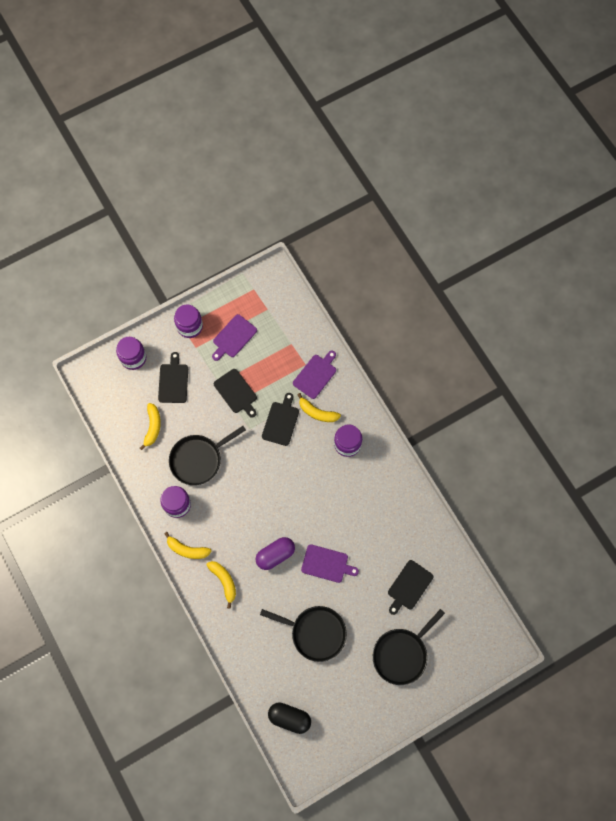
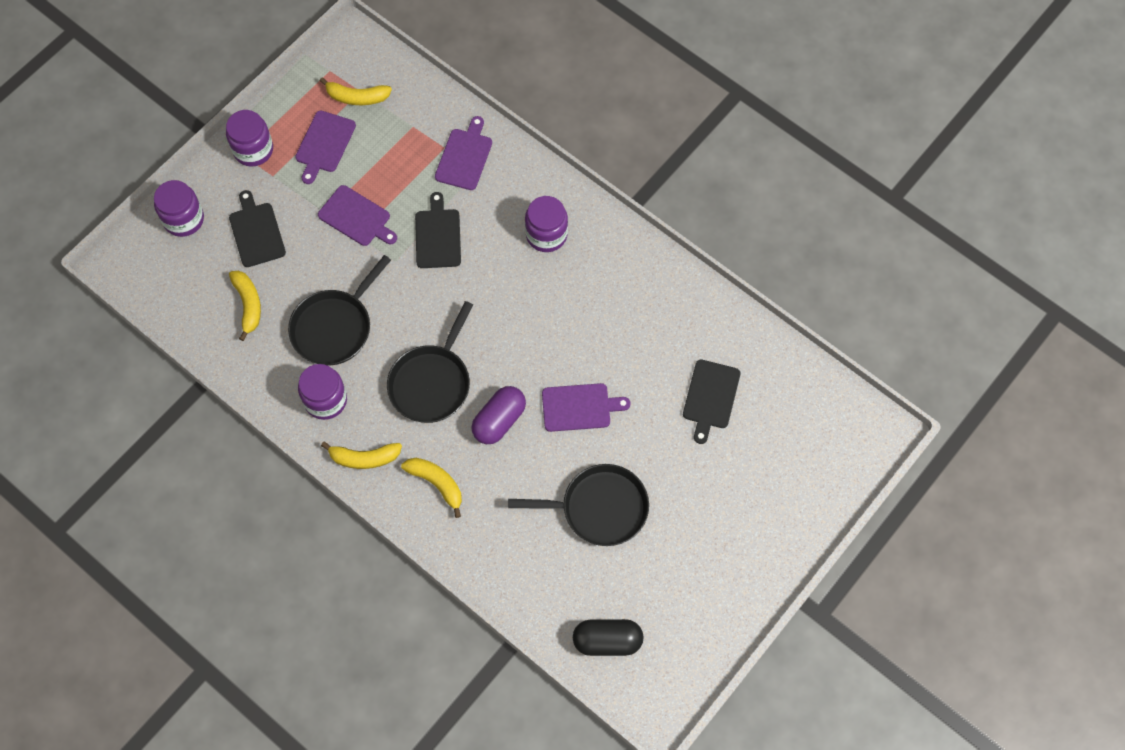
camera: 20 degrees left, 5 degrees down
(236, 392) = (356, 217): black cutting board -> purple cutting board
(317, 412) = (486, 206): yellow banana -> yellow banana (357, 97)
(402, 654) = (736, 493): black pan -> black pan (431, 383)

